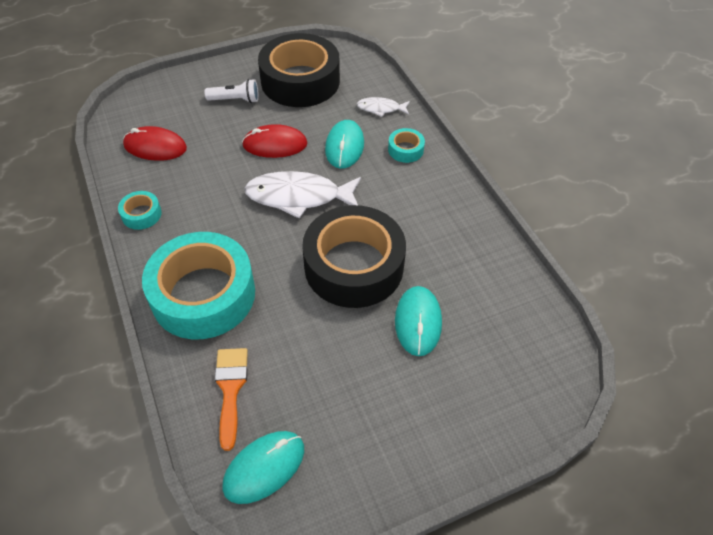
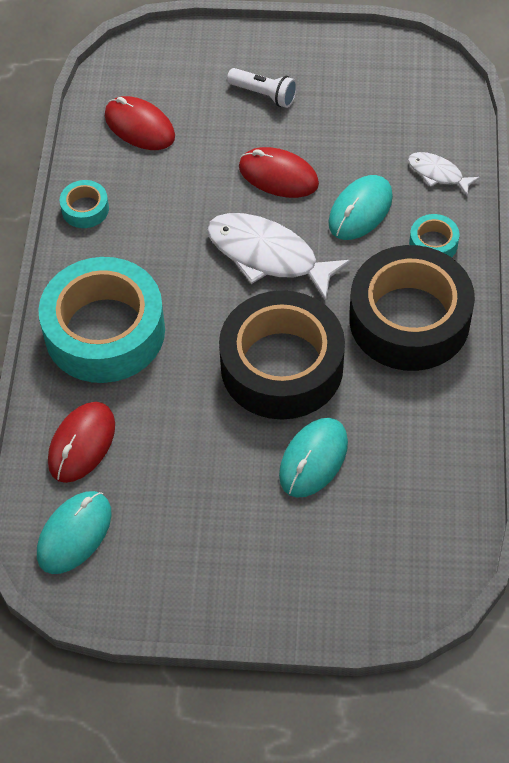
camera: 30 degrees right, 5 degrees up
(230, 389) = (82, 443): orange brush -> red mouse
(264, 467) = (74, 534): turquoise mouse -> turquoise mouse turned 45 degrees counterclockwise
(300, 81) = (359, 95): black tape -> black tape (409, 319)

